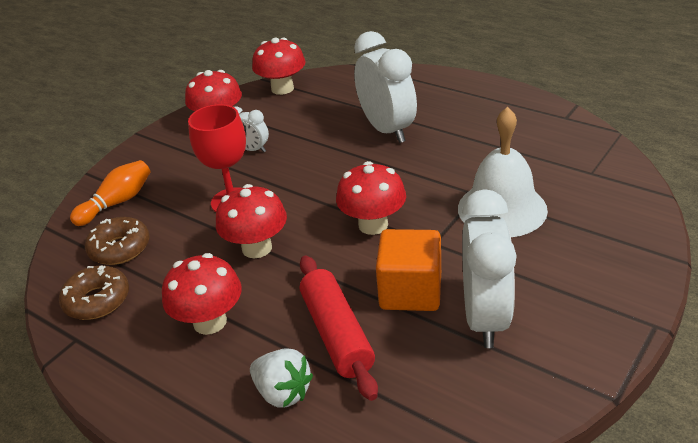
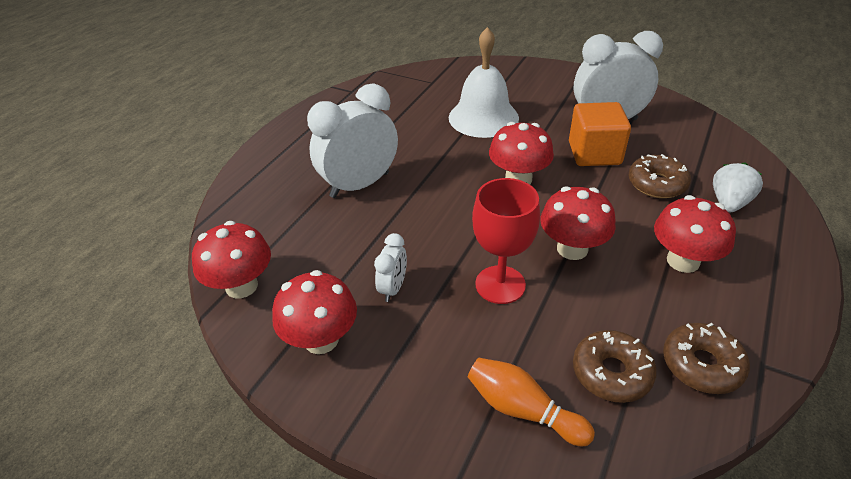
camera: 100 degrees left, 5 degrees up
(337, 334) = (657, 184): red rolling pin -> brown donut

